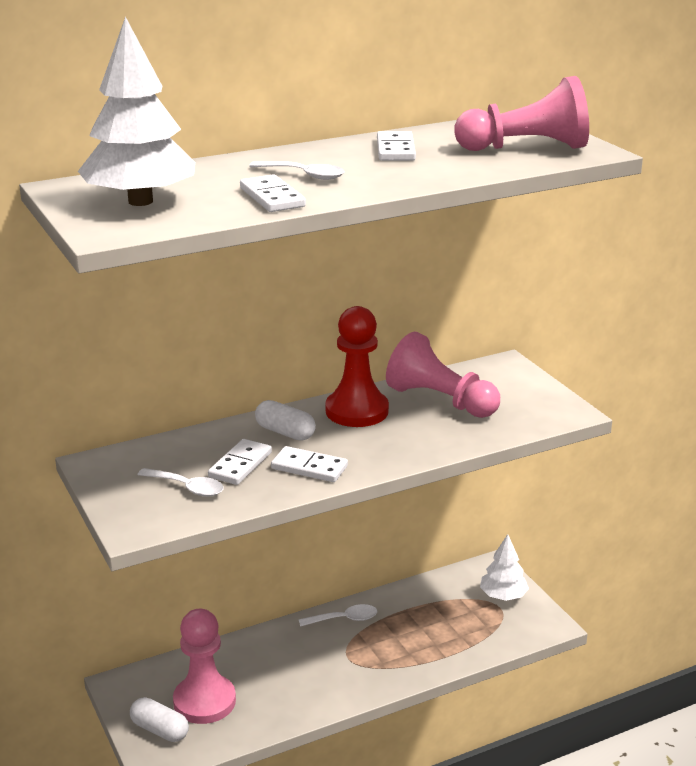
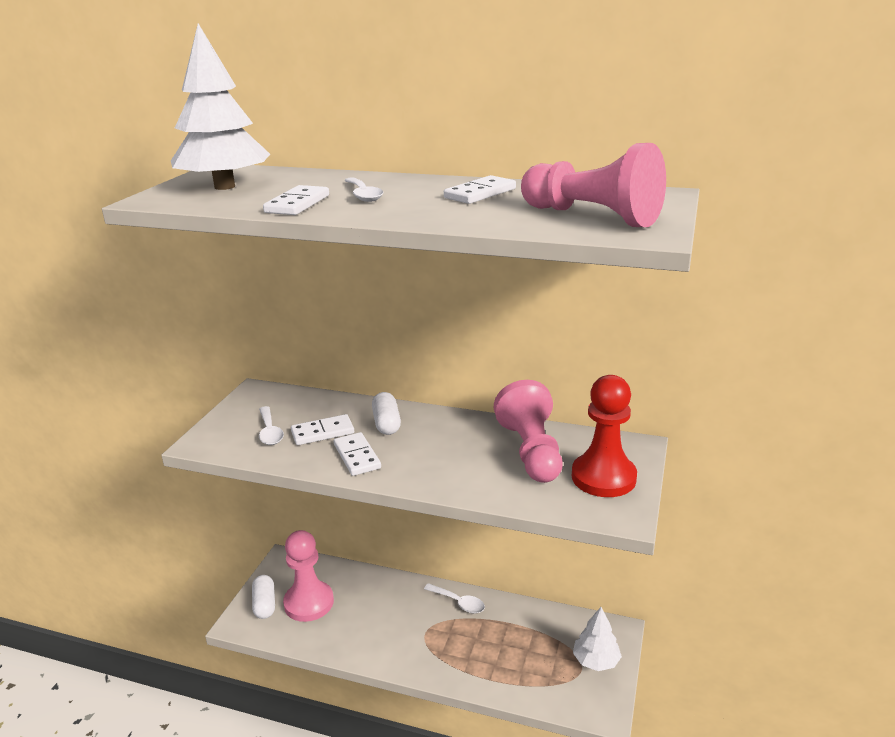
camera: 45 degrees right, 0 degrees up
(357, 411) = (458, 430): red pawn -> red pawn (603, 477)

